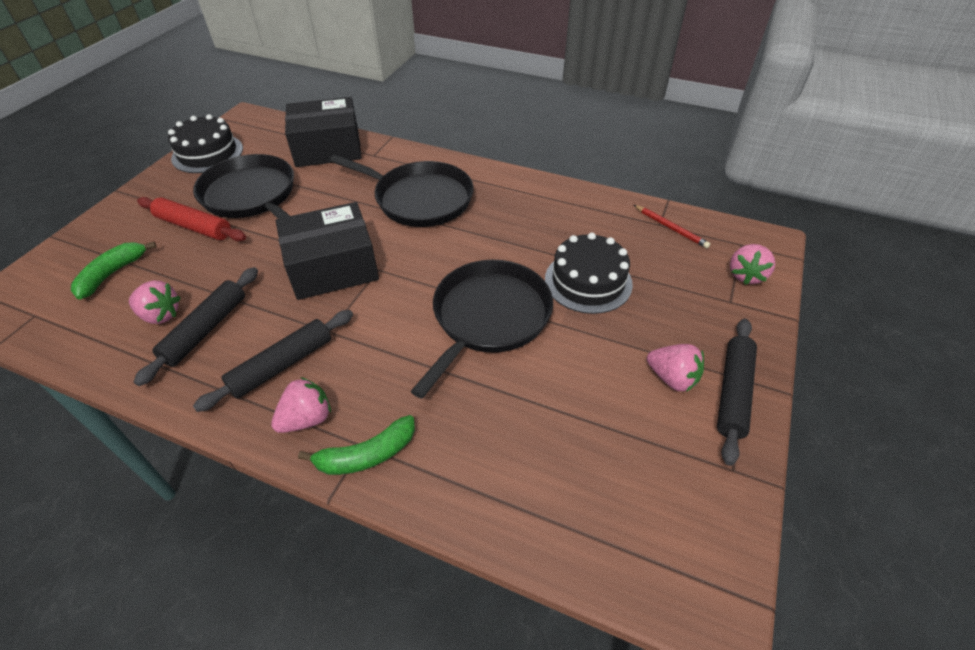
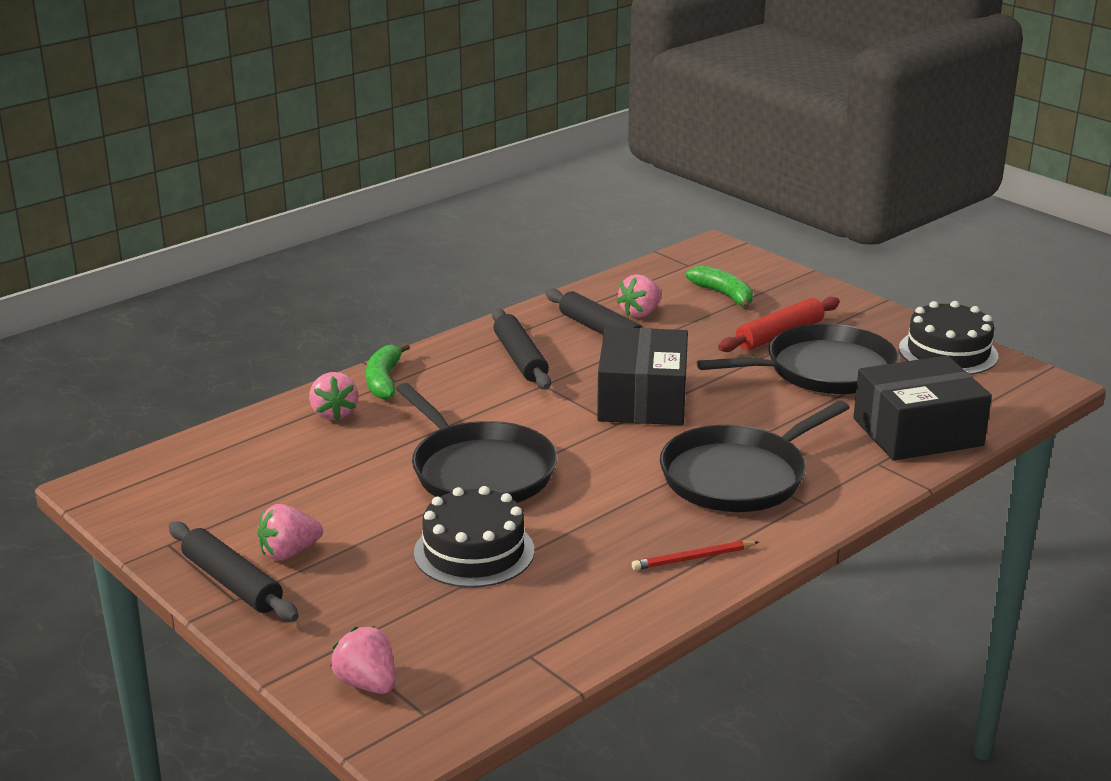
camera: 115 degrees right, 20 degrees down
(307, 419) = (447, 362): pink strawberry -> pink strawberry (334, 413)
(327, 148) = (917, 432): black box -> black box turned 60 degrees clockwise
(670, 228) = (513, 662): red pencil -> red pencil (693, 558)

